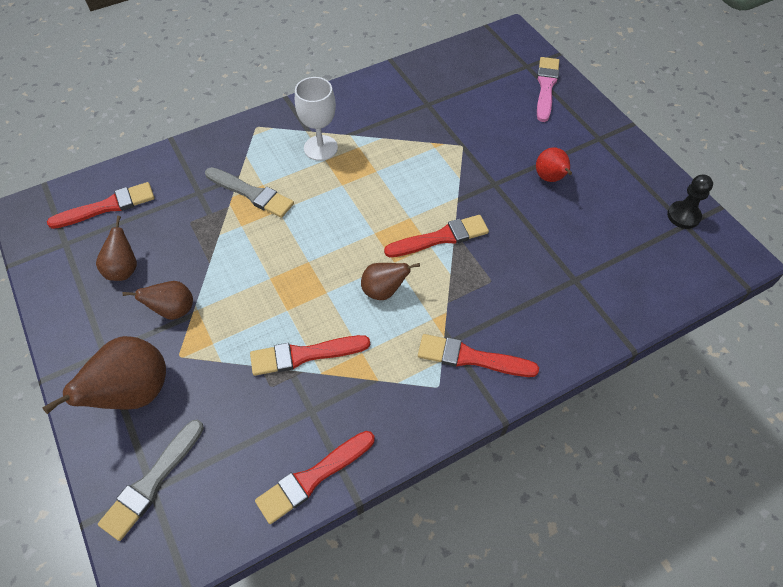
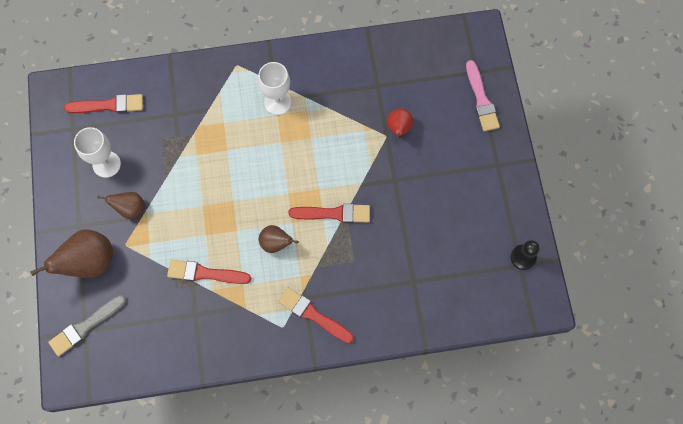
camera: 20 degrees right, 15 degrees up
(123, 270) = (106, 164): brown pear -> white goblet
(251, 193) = (212, 128): grey brush -> none
(313, 478) = (181, 359): red brush -> none
(546, 87) = (481, 99): pink brush -> pink brush turned 135 degrees clockwise
(550, 178) = (439, 189): red pear -> red pear (398, 129)

